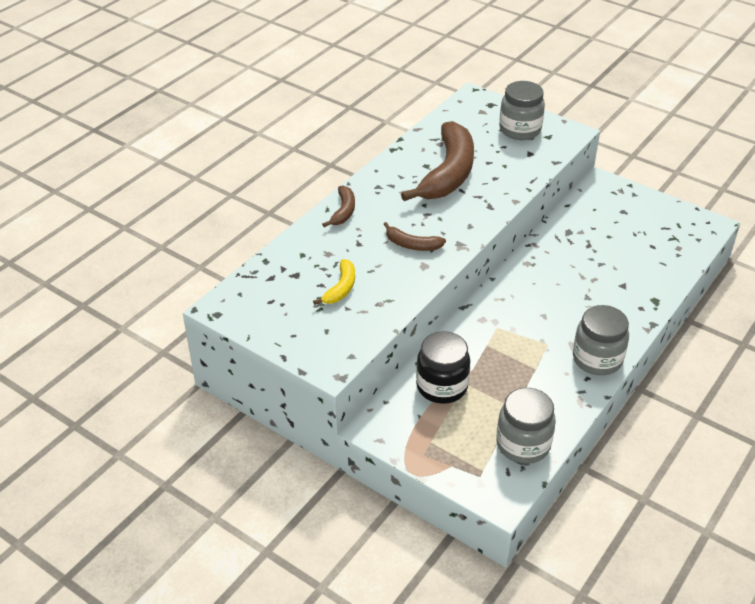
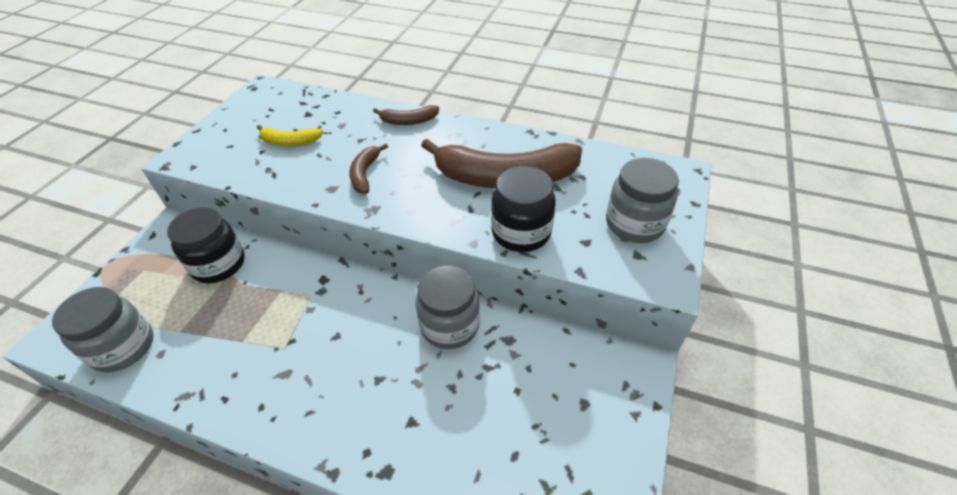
camera: 75 degrees right, 5 degrees up
(512, 178) = (521, 232): none -> black jar
(597, 359) = (258, 406): grey jar -> grey jar (449, 325)

